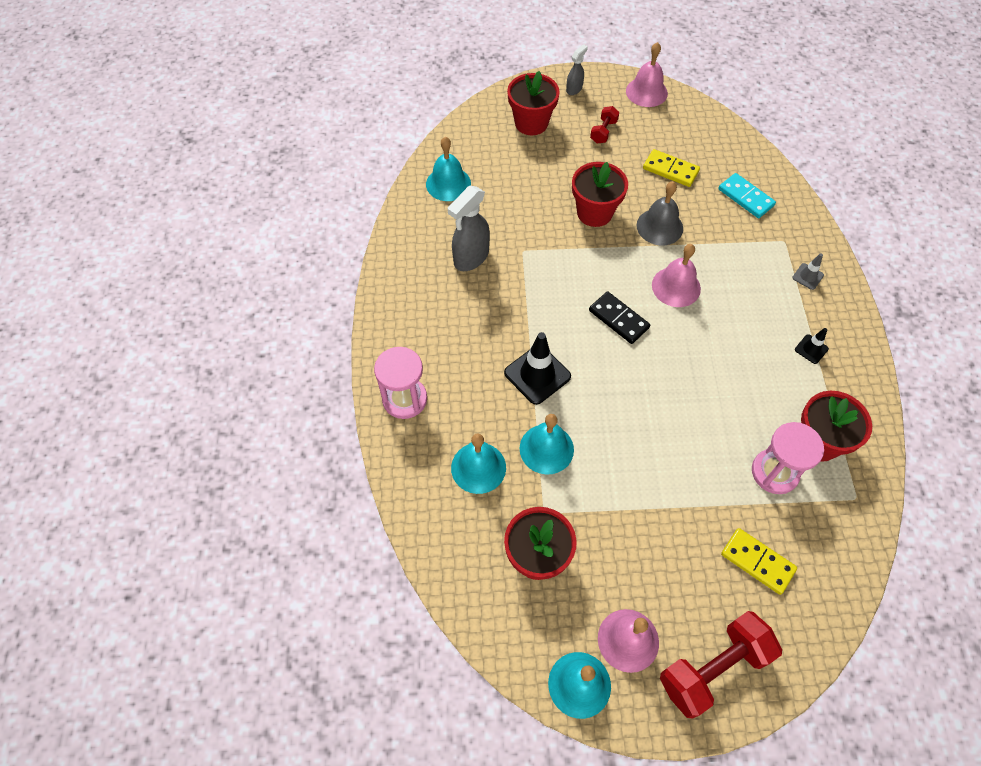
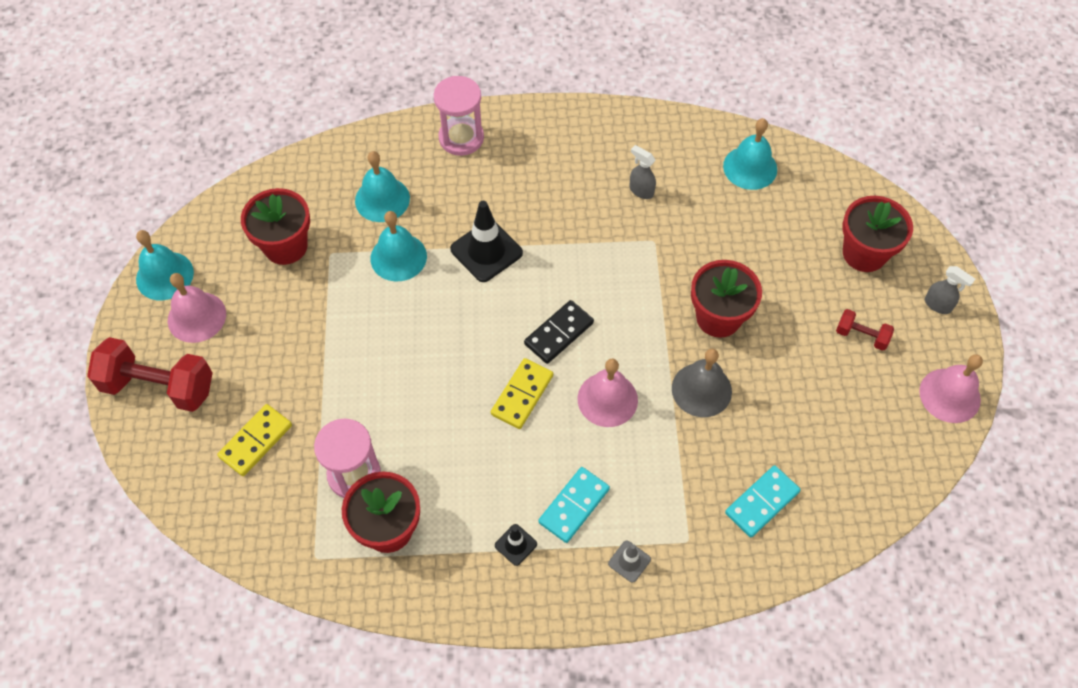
camera: 90 degrees right, 0 degrees up
(471, 258) = (641, 190): grey spray bottle -> grey spray bottle, size x0.55
(670, 170) = (801, 412): yellow domino -> yellow domino (522, 395)
(713, 668) = (159, 386): red dumbbell -> red dumbbell turned 45 degrees counterclockwise
(771, 310) = (574, 506): none -> turquoise domino

